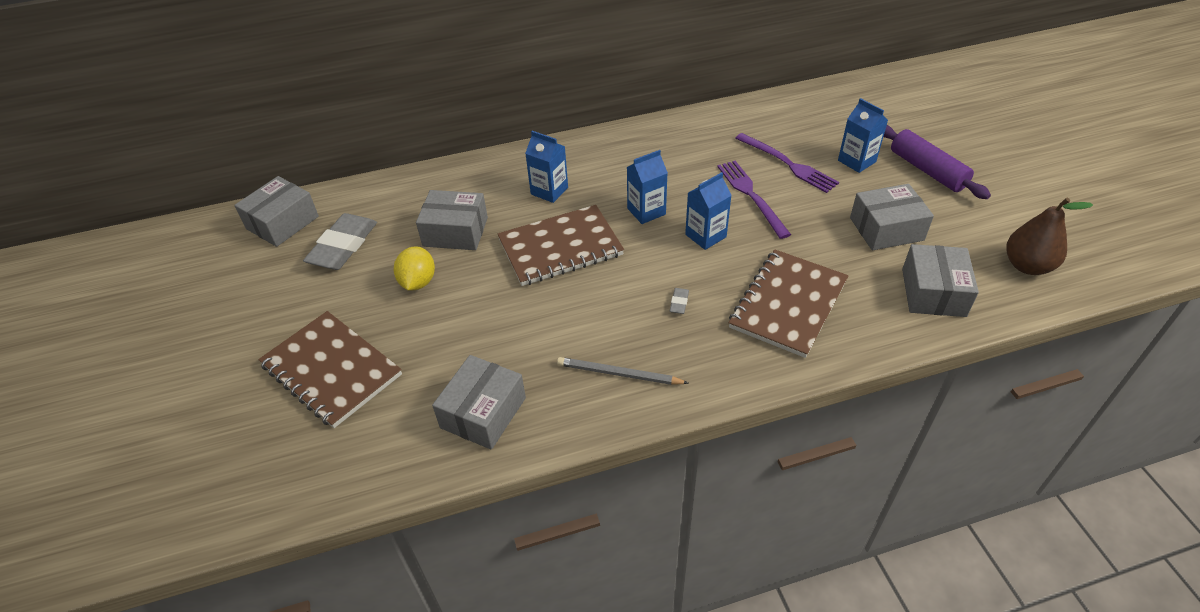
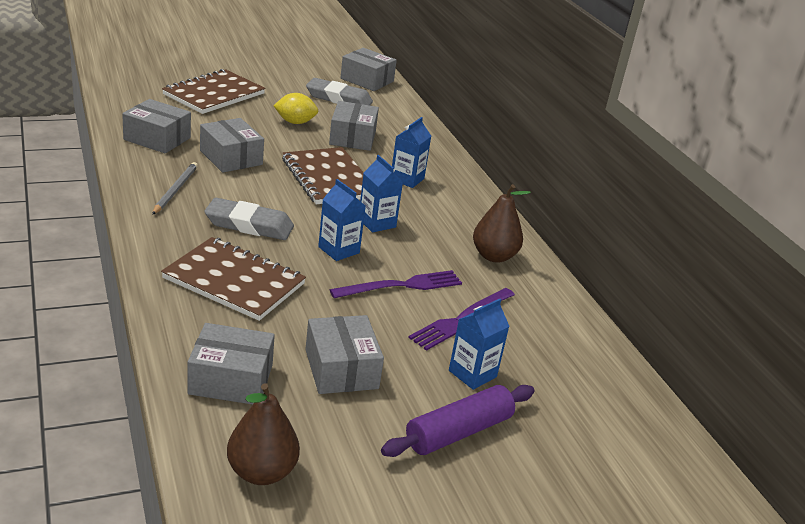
camera: 80 degrees right, 15 degrees down
(525, 332) = (231, 157): none -> grey box
(679, 303) = (249, 225): grey eraser -> grey eraser, size x2.45
(682, 142) = (494, 256): none -> brown pear

